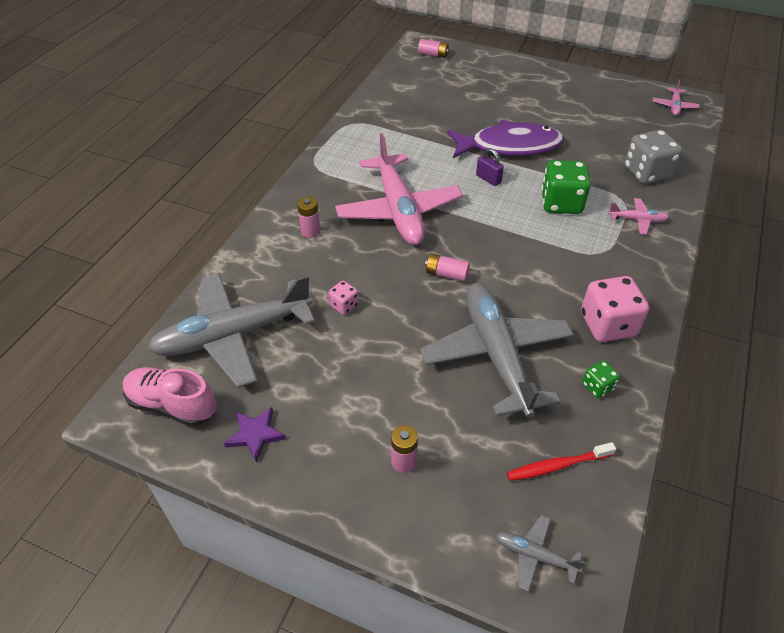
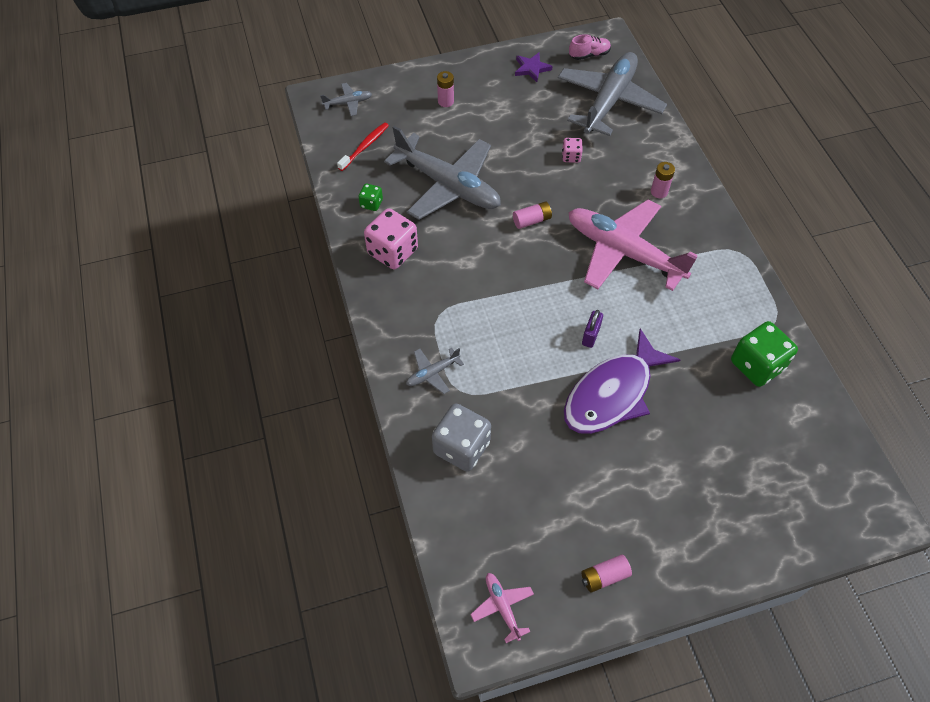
camera: 140 degrees right, 10 degrees up
(172, 405) = (589, 55): pink shoe -> pink shoe, size x0.65
(433, 55) = (843, 502): pink battery -> pink battery (604, 576)
(488, 179) = (591, 335): purple padlock -> purple padlock turned 75 degrees counterclockwise
(561, 203) = (508, 349): green dice -> green dice (757, 365)
(637, 220) = (432, 373): pink plane -> grey plane

